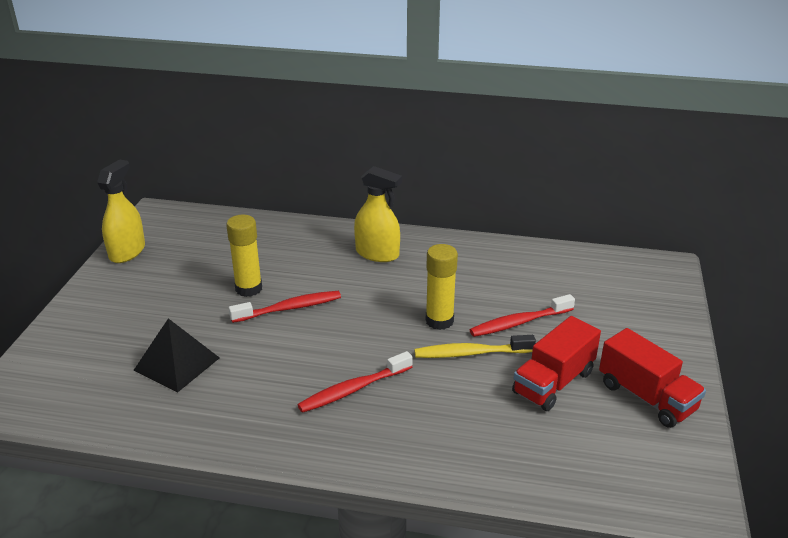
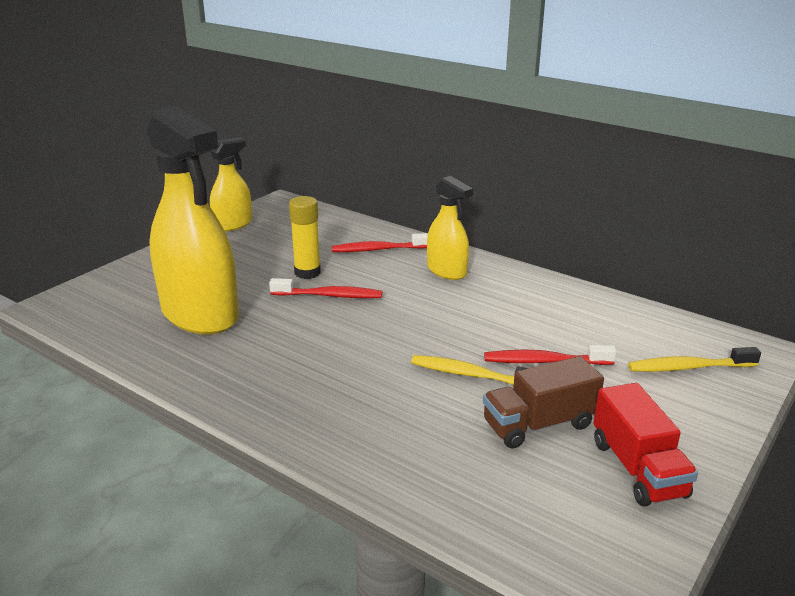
camera: 25 degrees right, 5 degrees down
(177, 363) = (200, 314): black pyramid -> yellow spray bottle
(353, 389) = (331, 374): red toothbrush -> red toothbrush (378, 249)
(439, 321) = (462, 339): yellow glue stick -> none
(553, 382) = (539, 424): red truck -> brown truck
(626, 296) = (688, 367): none -> yellow toothbrush

